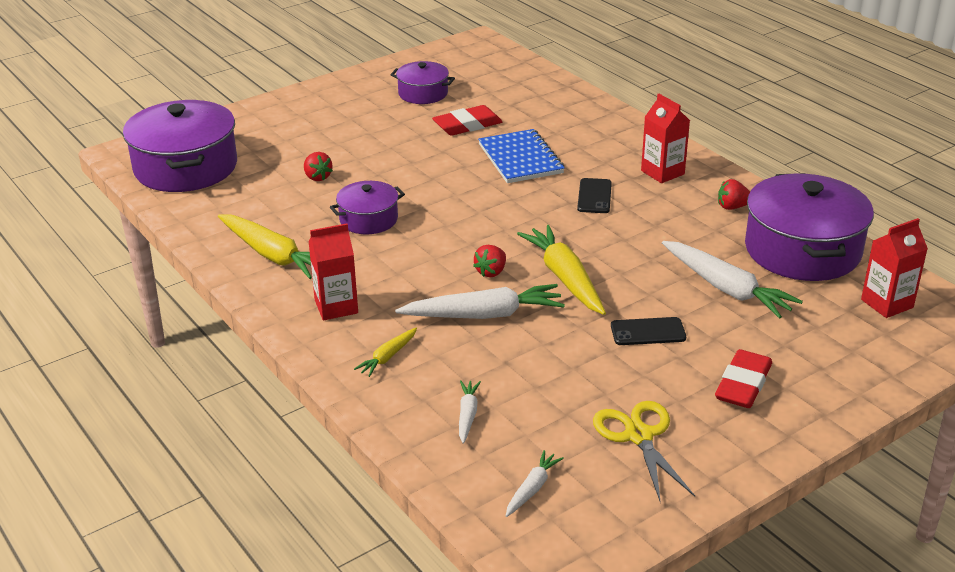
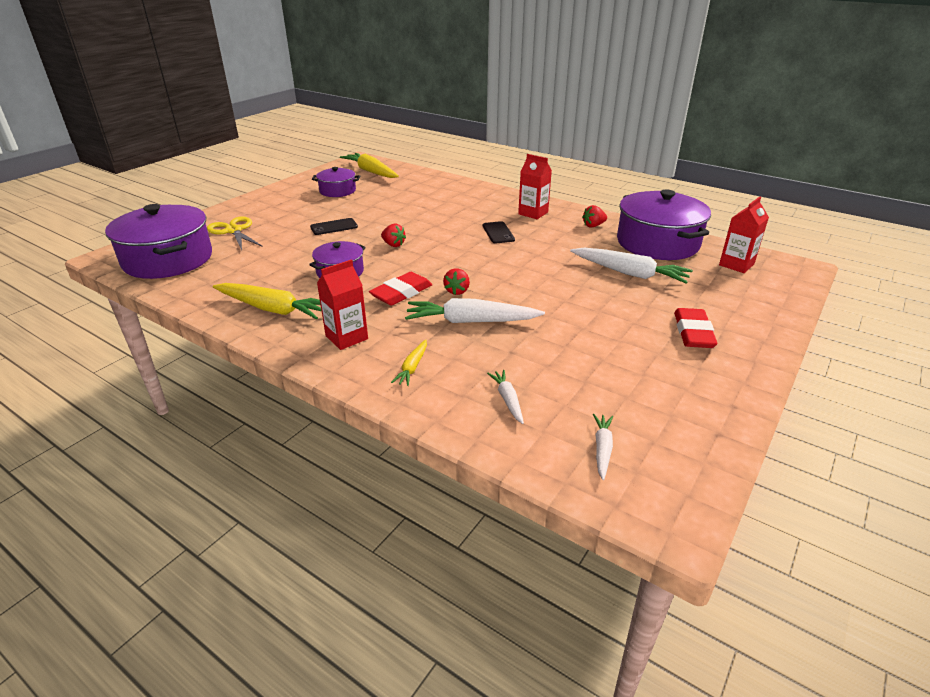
camera: 20 degrees left, 0 degrees up
(317, 177) = (283, 250): red strawberry -> red strawberry (393, 245)
(467, 125) = (381, 204): red eraser -> red eraser (401, 293)
(484, 315) = (471, 321): white carrot -> white carrot turned 150 degrees counterclockwise
(520, 159) = (431, 218): blue notebook -> none
(565, 278) = (514, 286): yellow carrot -> yellow carrot (371, 172)
(639, 436) = (651, 385): yellow scissors -> yellow scissors (234, 230)
(648, 332) = (599, 310): black phone -> black phone (334, 227)

